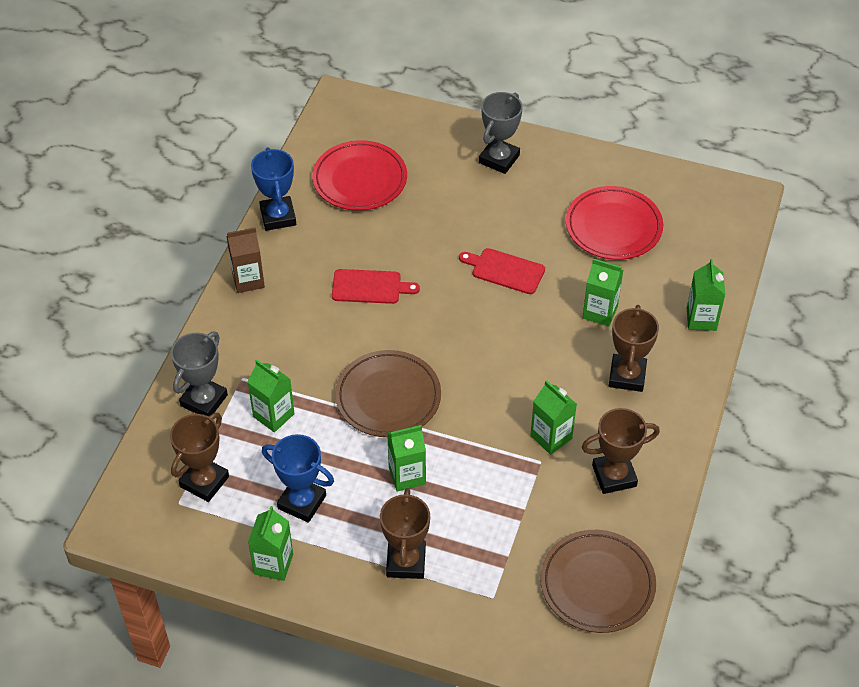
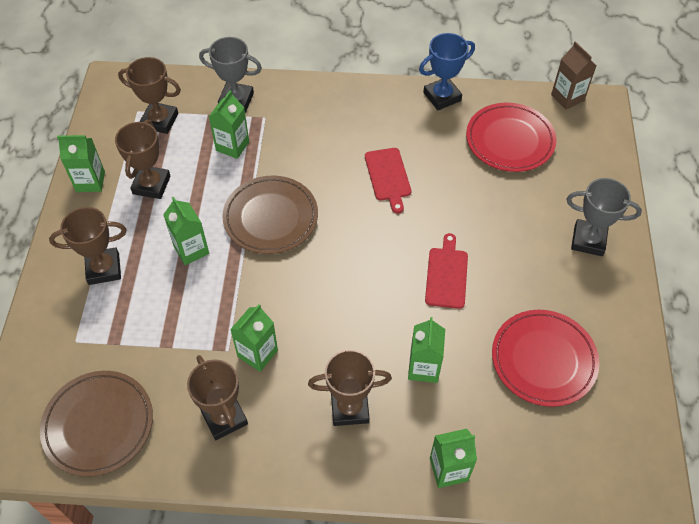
camera: 75 degrees right, 5 degrees up
(248, 280) = (366, 95): brown carton -> brown carton (567, 97)
(302, 502) = (151, 185): blue trophy -> brown trophy

